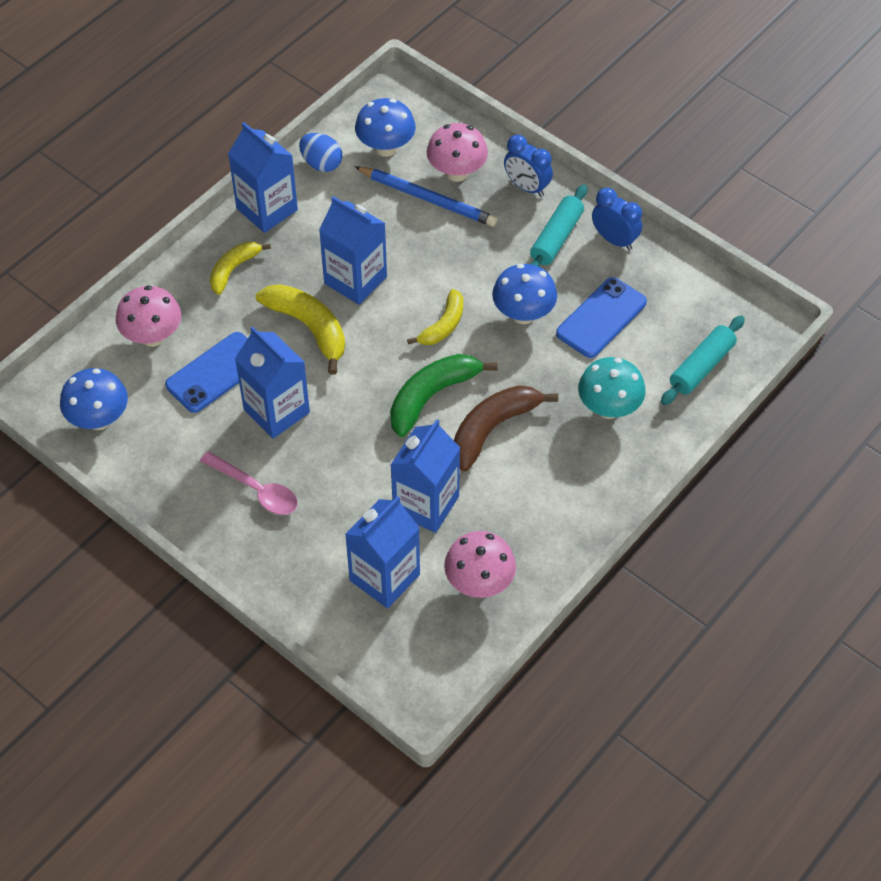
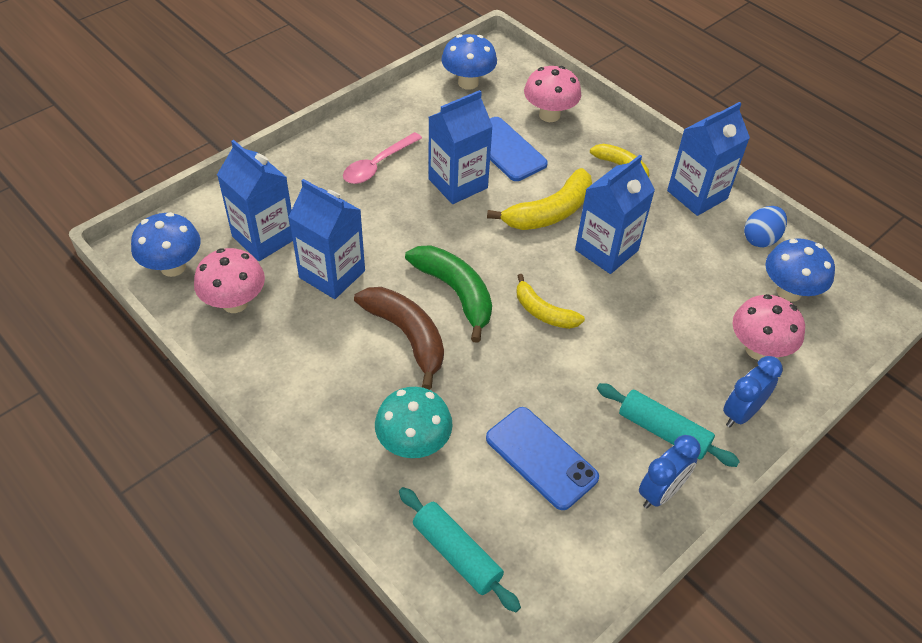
camera: 95 degrees right, 5 degrees down
(428, 198) = (718, 319): blue pencil -> none
(523, 314) = (552, 383): blue mushroom -> blue mushroom (173, 267)

